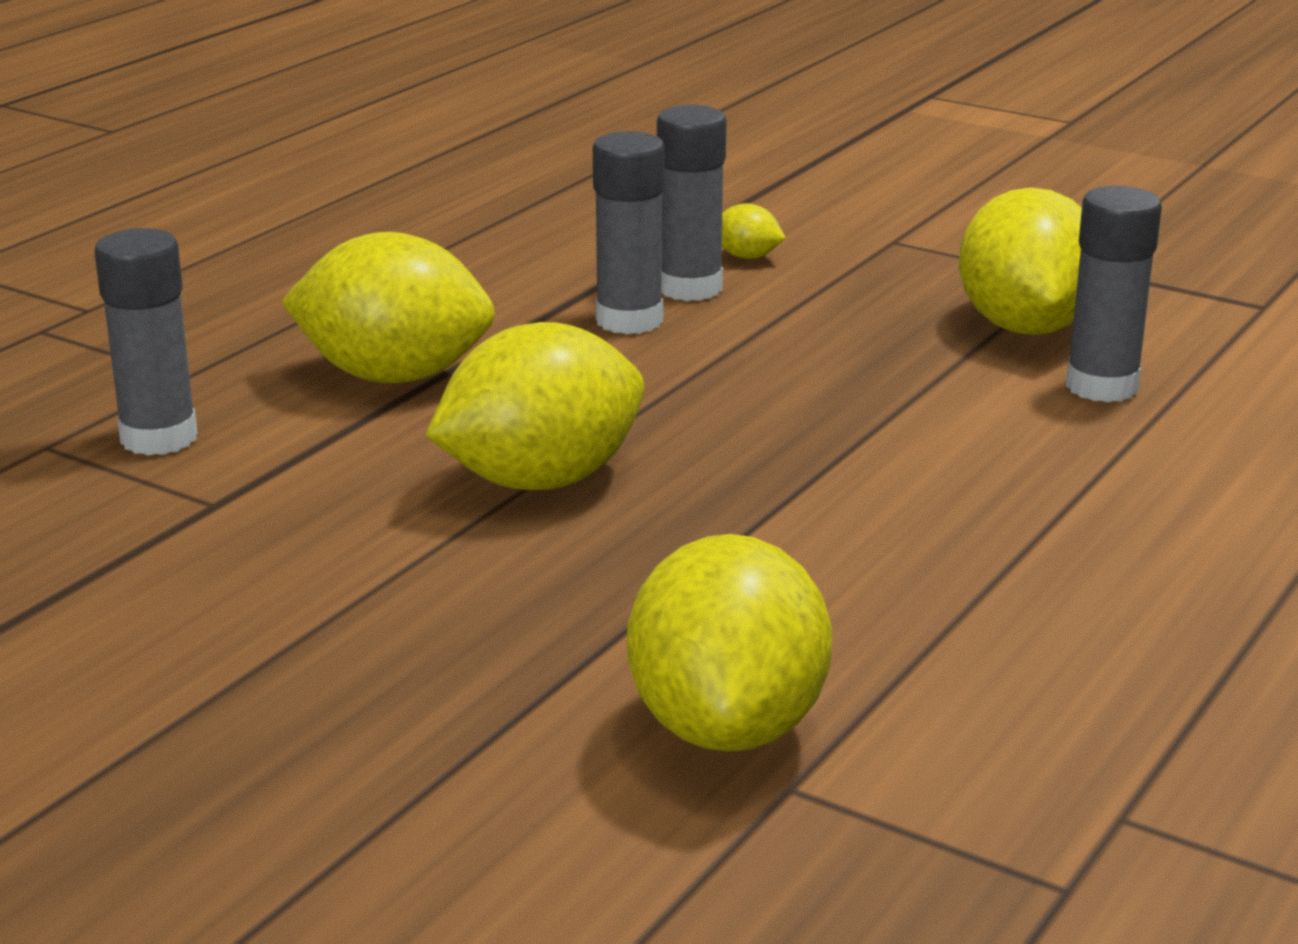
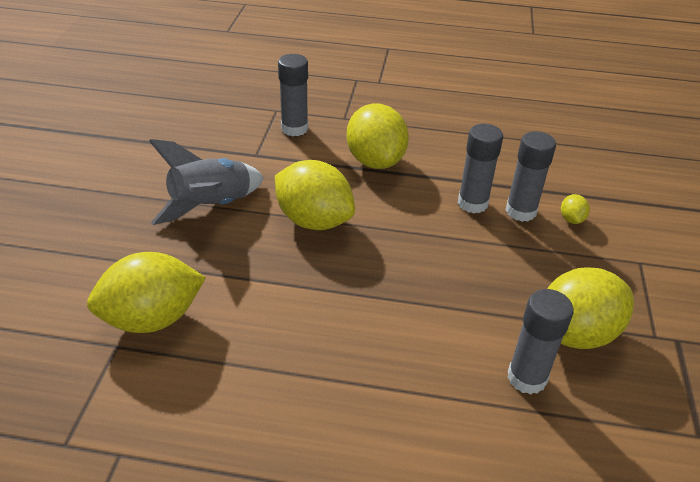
camera: 65 degrees right, 15 degrees up
(370, 593) = (211, 206): none -> grey rocket

